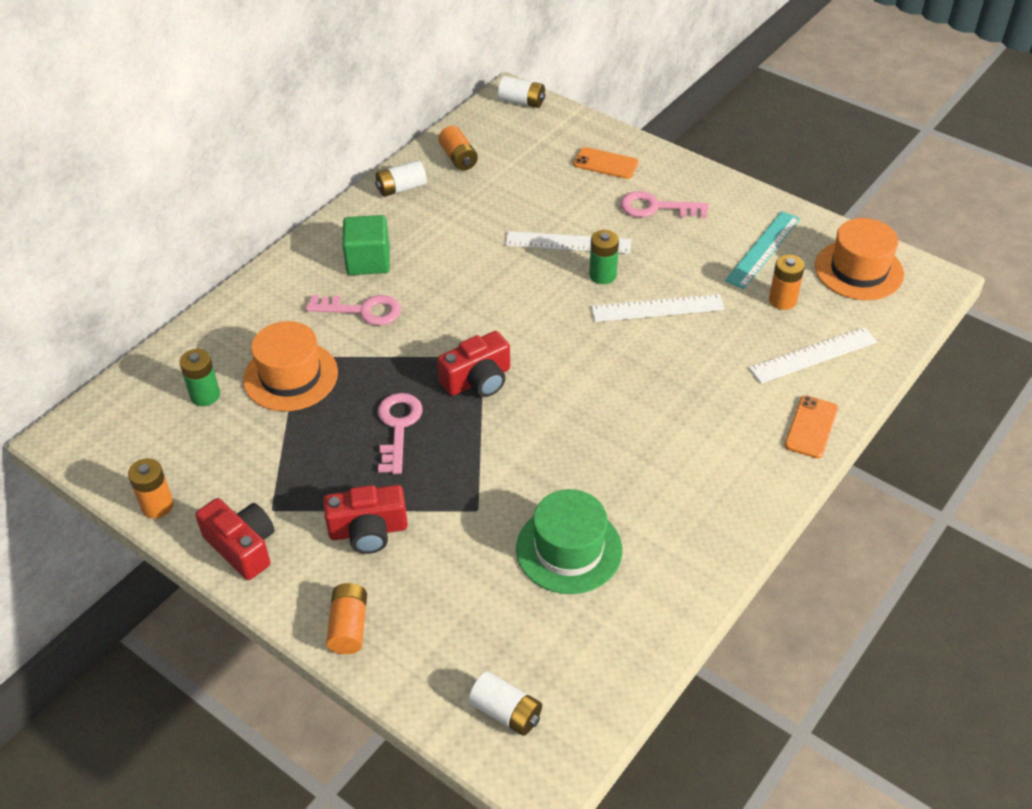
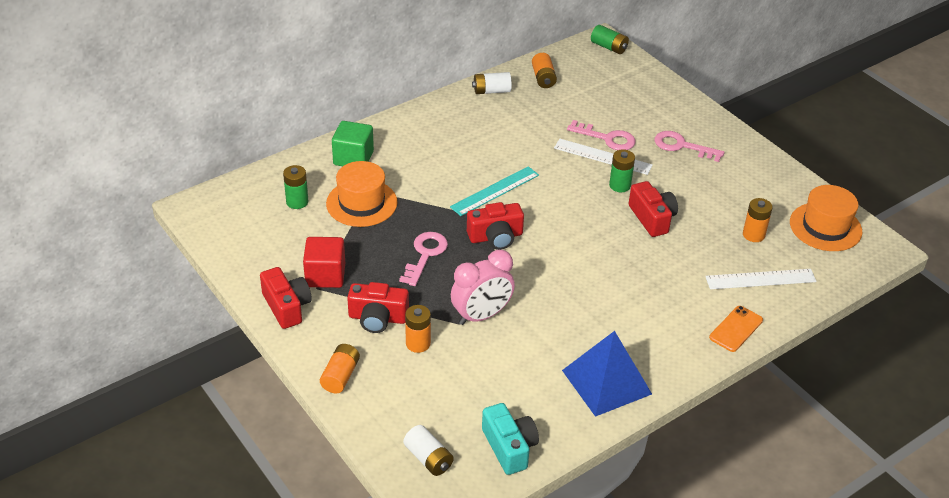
camera: 15 degrees right, 5 degrees down
(157, 506) = (239, 266): orange battery -> orange battery (418, 343)
(278, 489) = (325, 275): none -> red cube
(363, 310) = (430, 170): pink key -> pink key (607, 138)
(368, 261) = (447, 137): green cube -> green cube (353, 158)
(500, 491) = (481, 315): none -> pink clock
(522, 101) = (609, 47): white battery -> green battery
(569, 549) = (516, 366): green hat -> none
(603, 665) = (509, 447): none -> turquoise camera
(605, 163) = (656, 106): orange phone -> none
(657, 308) = (652, 218): white ruler -> red camera
(687, 540) = (606, 382): none -> blue pyramid
(763, 249) = (754, 195): turquoise ruler -> turquoise ruler (495, 191)

